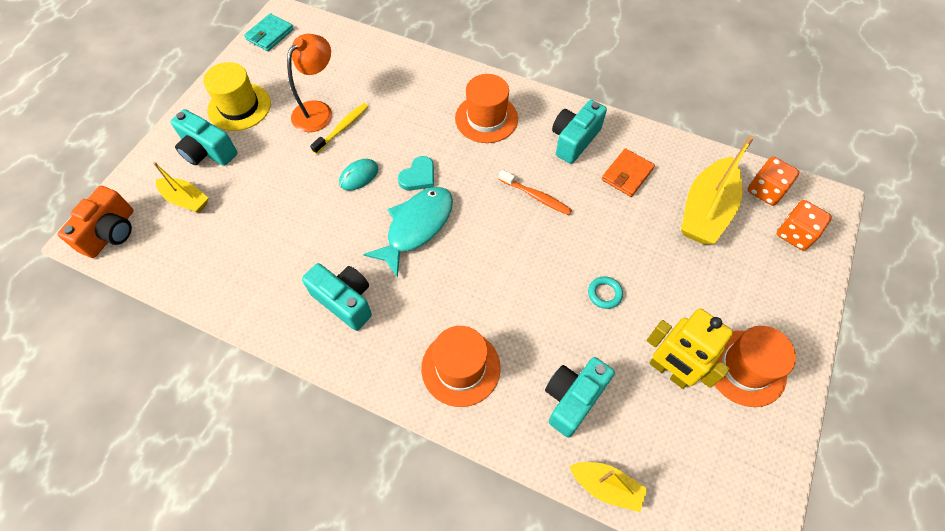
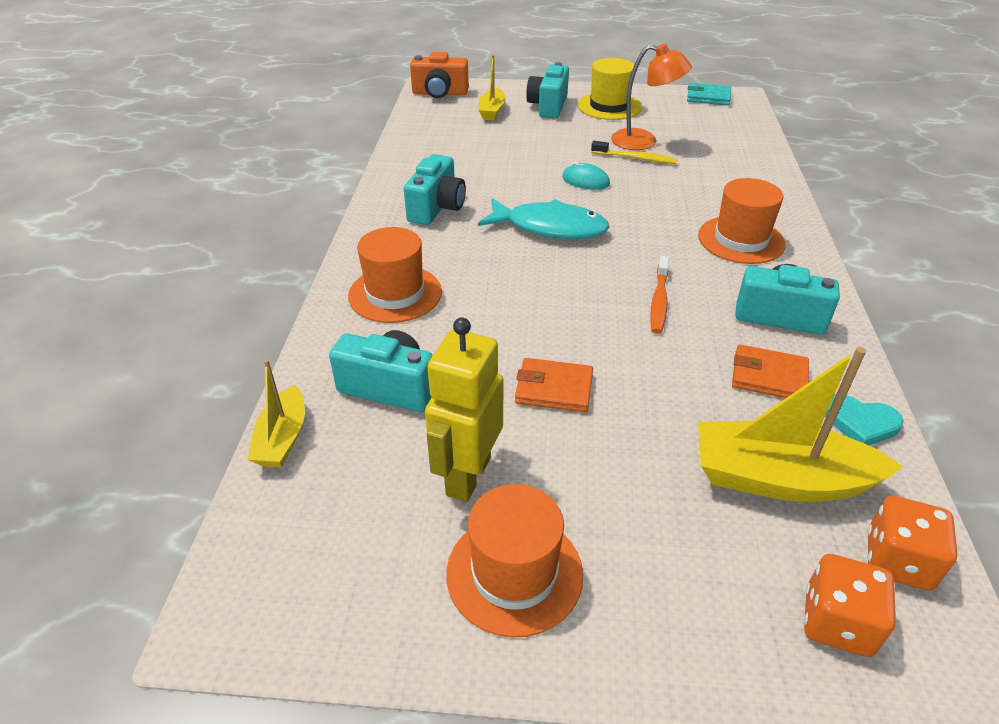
camera: 70 degrees right, 20 degrees down
(418, 176) = (615, 214): turquoise heart -> turquoise heart (861, 423)
(604, 294) = (554, 389): turquoise ring -> orange wallet

